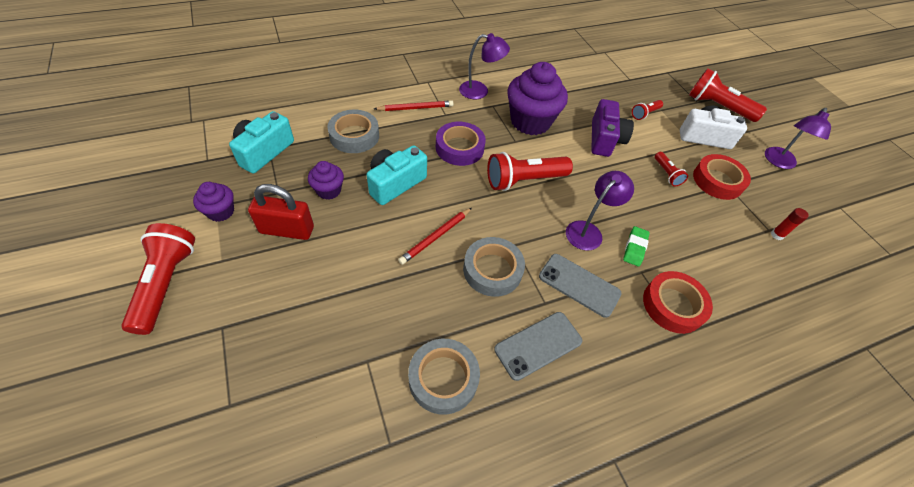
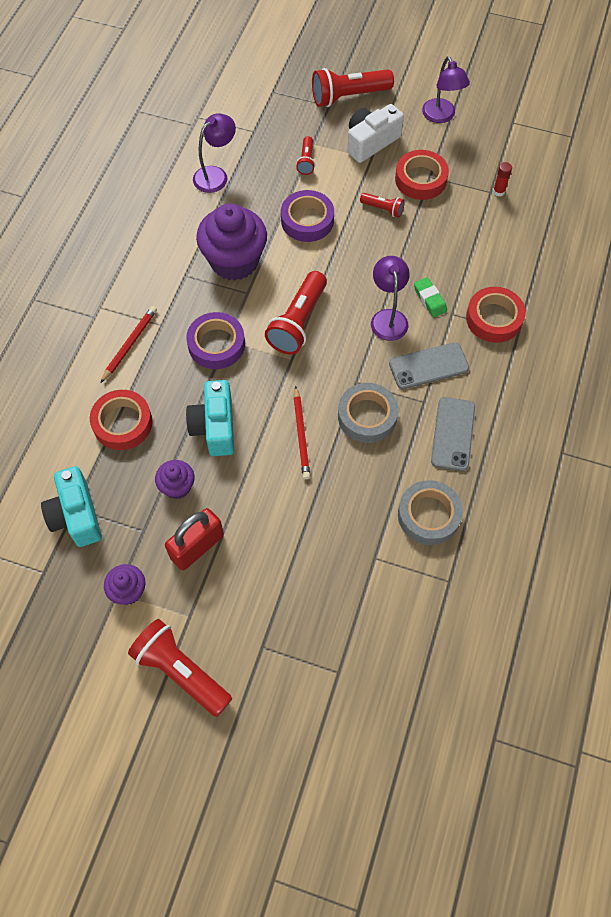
camera: 45 degrees left, 10 degrees up
(354, 136) = (122, 423): grey tape -> red tape
(480, 91) = (156, 271): purple lamp -> purple lamp (216, 175)
(604, 139) = (307, 220): purple camera -> purple tape

